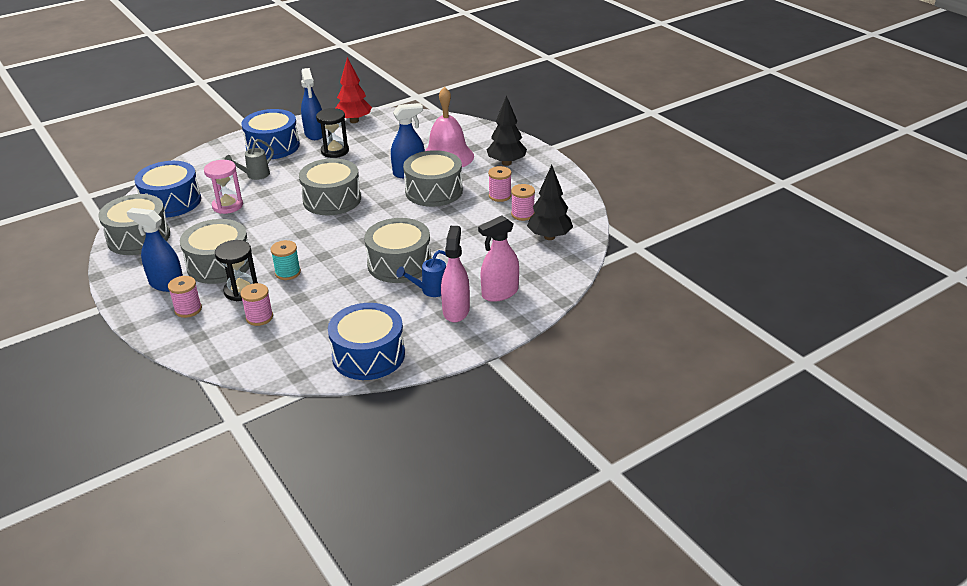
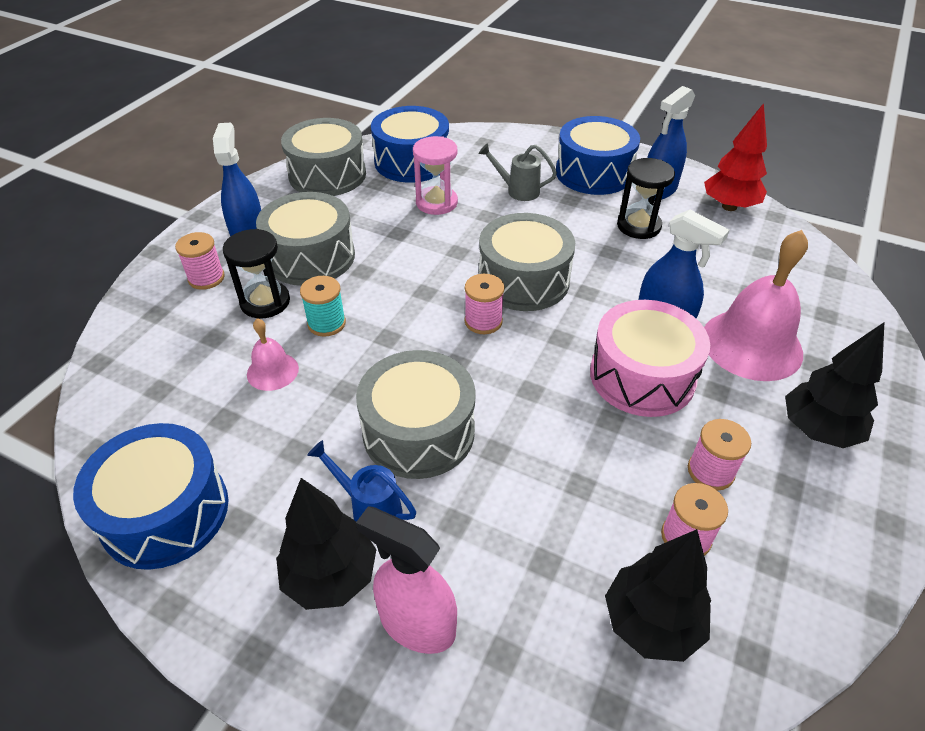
camera: 60 degrees right, 10 degrees up
(259, 317) = (215, 347): pink spool -> pink spool (483, 321)
(305, 300) = (272, 371): none -> pink bell
(434, 191) = (642, 376): grey drum -> pink drum
(456, 311) = (331, 577): pink spray bottle -> black tree

